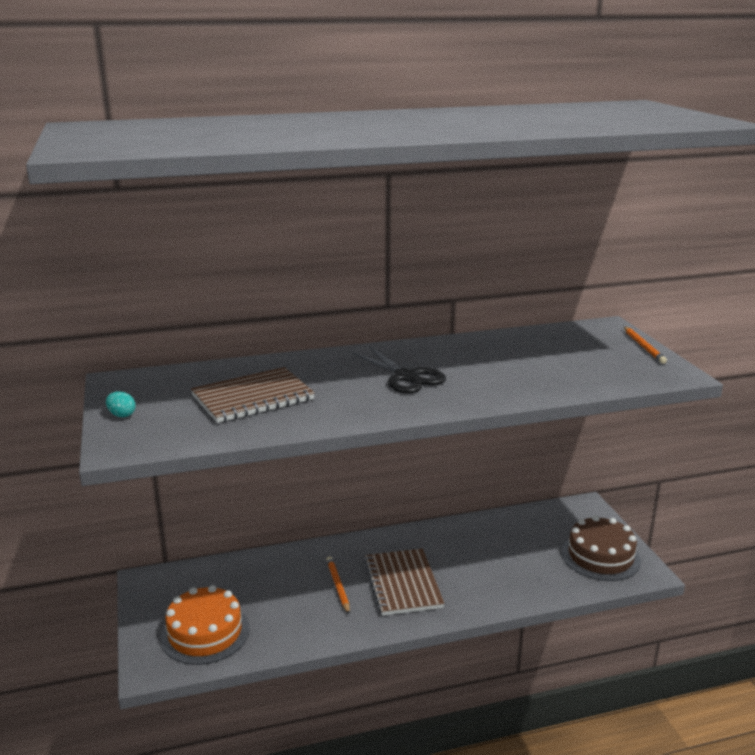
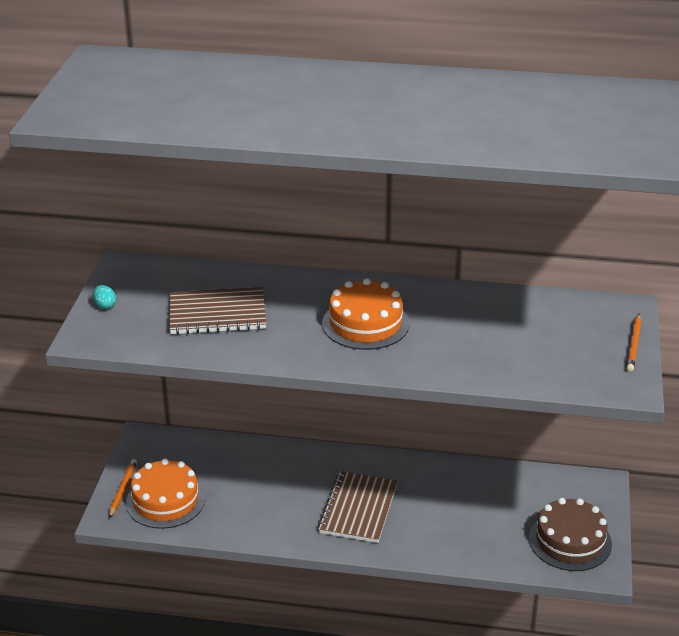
camera: 25 degrees right, 10 degrees up
(338, 586) = (299, 493): orange pencil -> orange pencil (122, 489)
(406, 377) = (365, 323): black scissors -> orange cake

